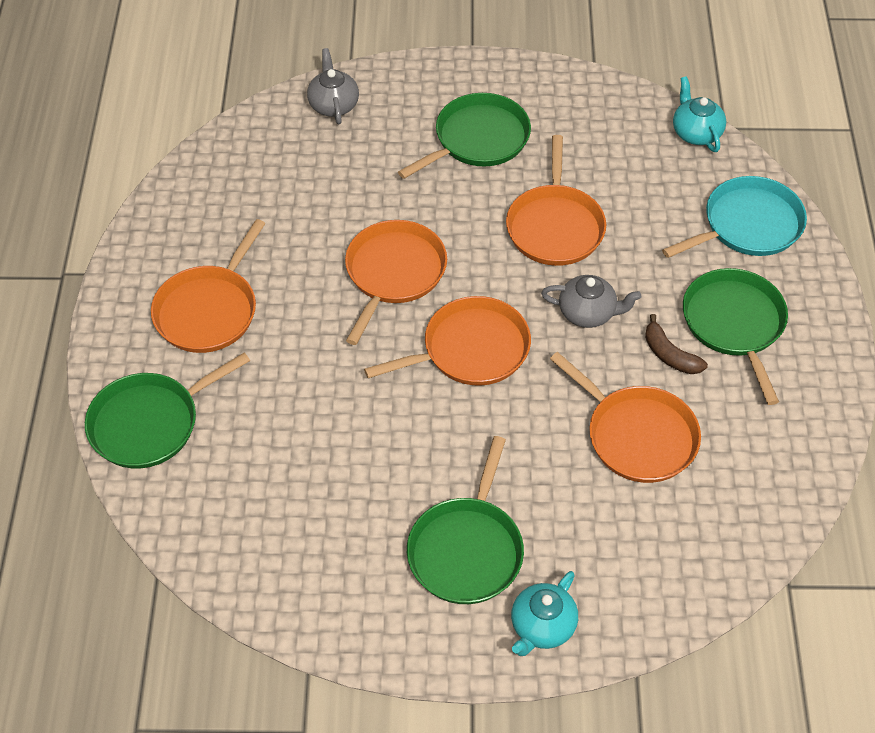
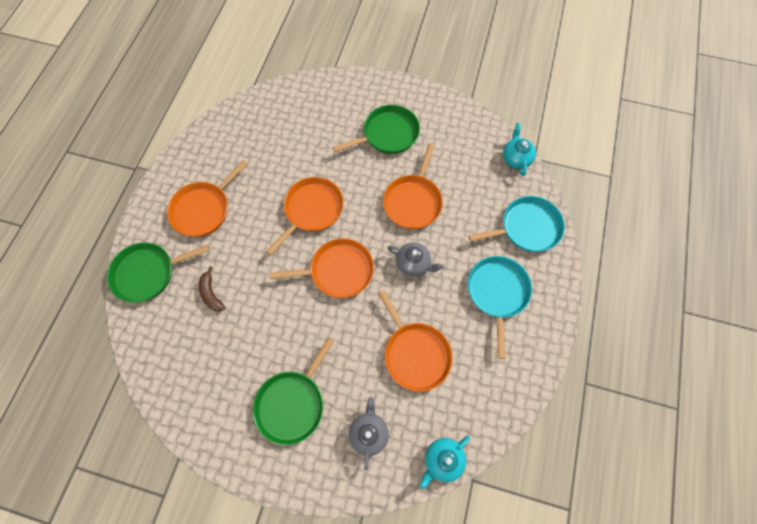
camera: 15 degrees right, 15 degrees up
(333, 105) = (315, 94): grey teapot -> grey teapot (369, 432)
(542, 626) = (318, 467): turquoise teapot -> turquoise teapot (442, 459)
(669, 355) = (452, 303): brown banana -> brown banana (211, 293)
(734, 324) = (497, 293): green pan -> turquoise pan

